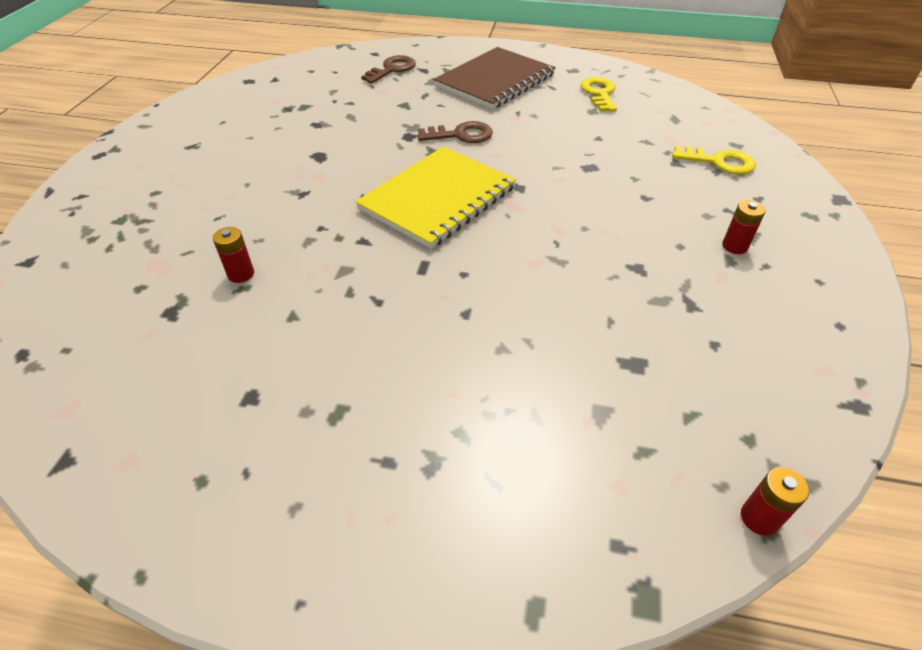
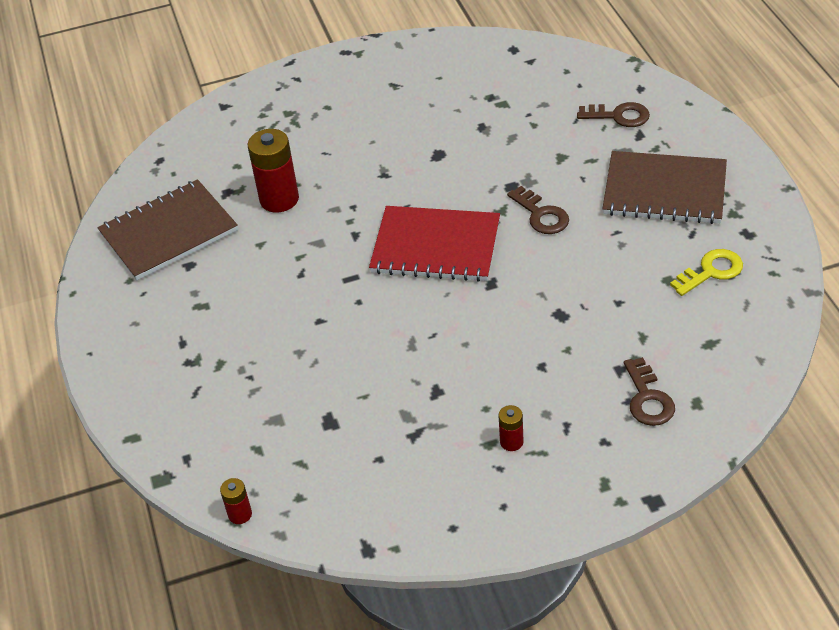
camera: 65 degrees right, 0 degrees up
(165, 396) = (168, 232): none -> brown notebook
(241, 274) = (279, 199): red battery -> red battery, size x2.02
(438, 198) = (436, 246): yellow notebook -> red notebook
(719, 162) = (648, 398): yellow key -> brown key

